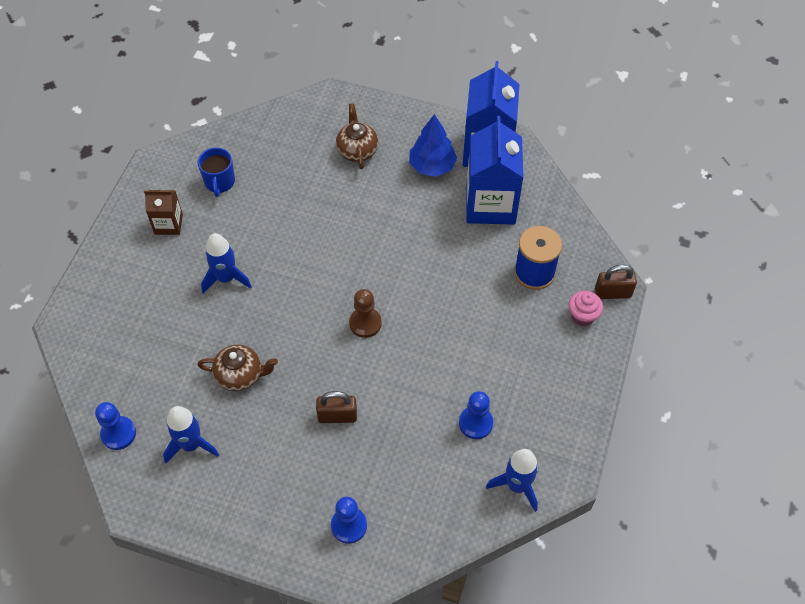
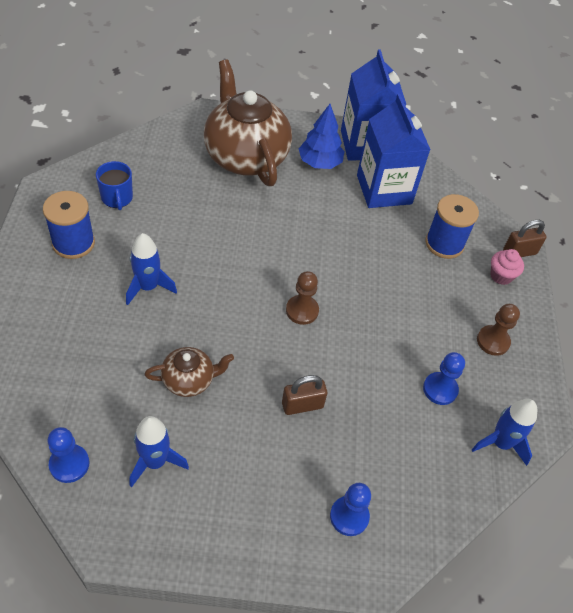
camera: 20 degrees left, 5 degrees down
(168, 224) = (73, 243): brown carton -> blue spool
(357, 150) = (245, 156): brown teapot -> brown teapot, size x2.09
(547, 384) = (493, 341): none -> brown pawn

